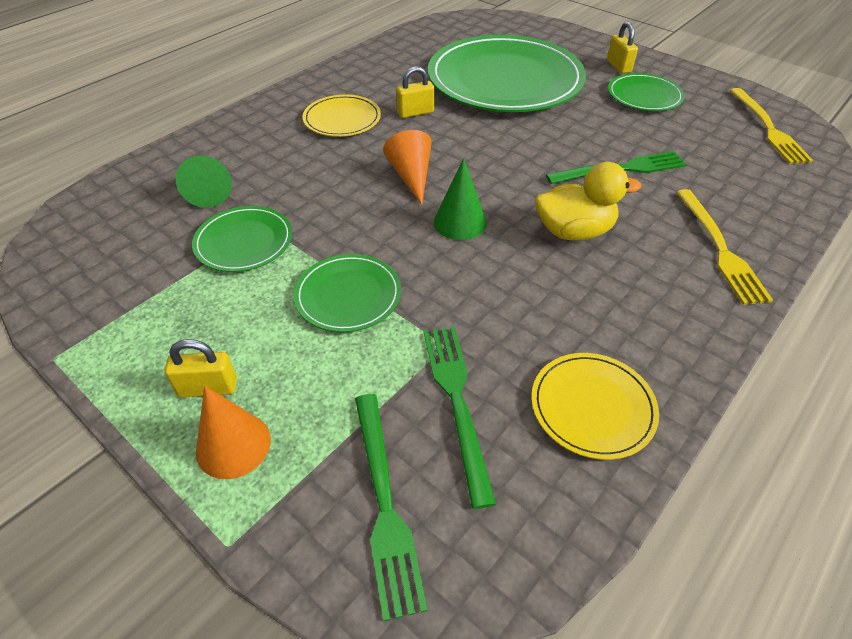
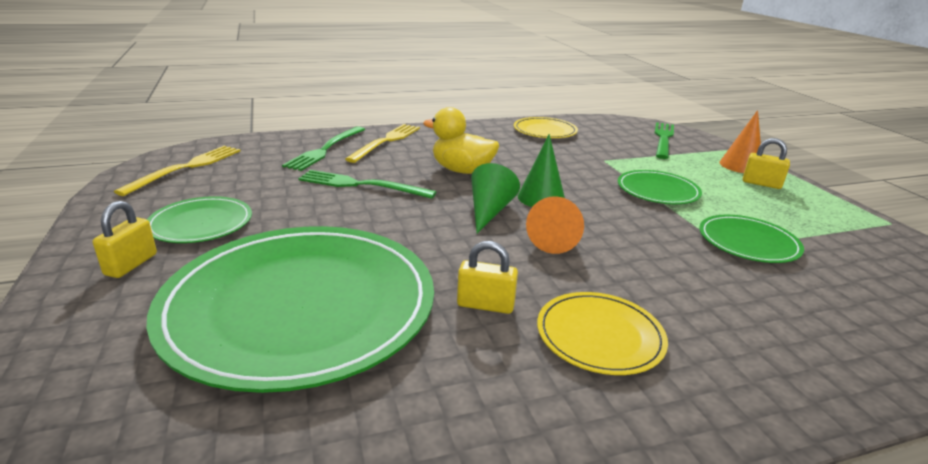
camera: 150 degrees left, 20 degrees down
(210, 191) = (802, 300): green cone -> green cone (489, 211)
(457, 401) = (611, 147): green fork -> green fork (325, 149)

